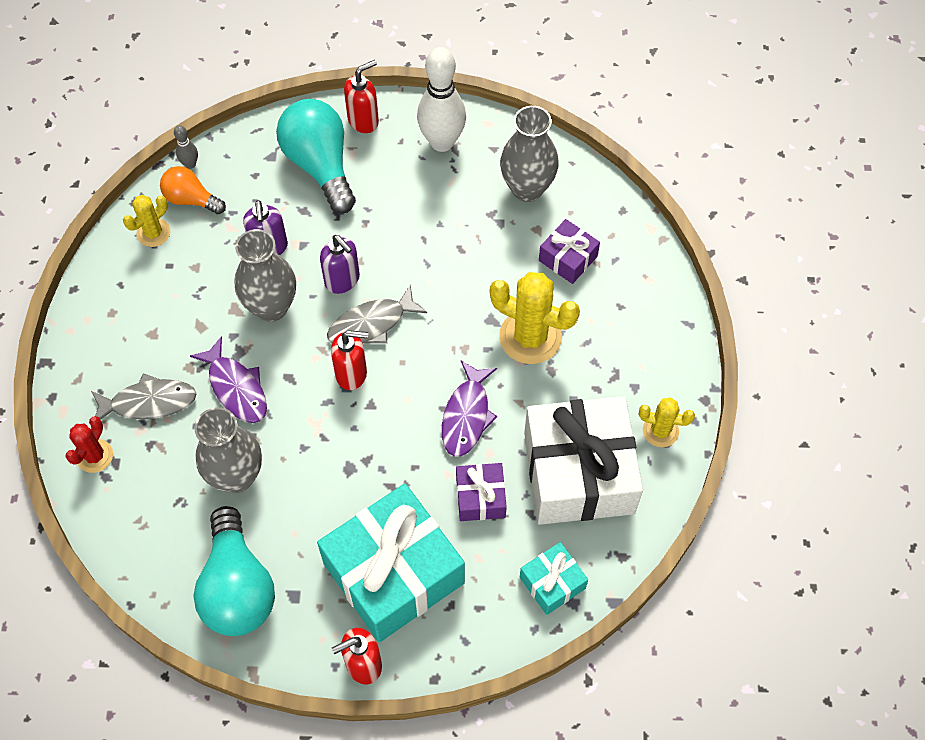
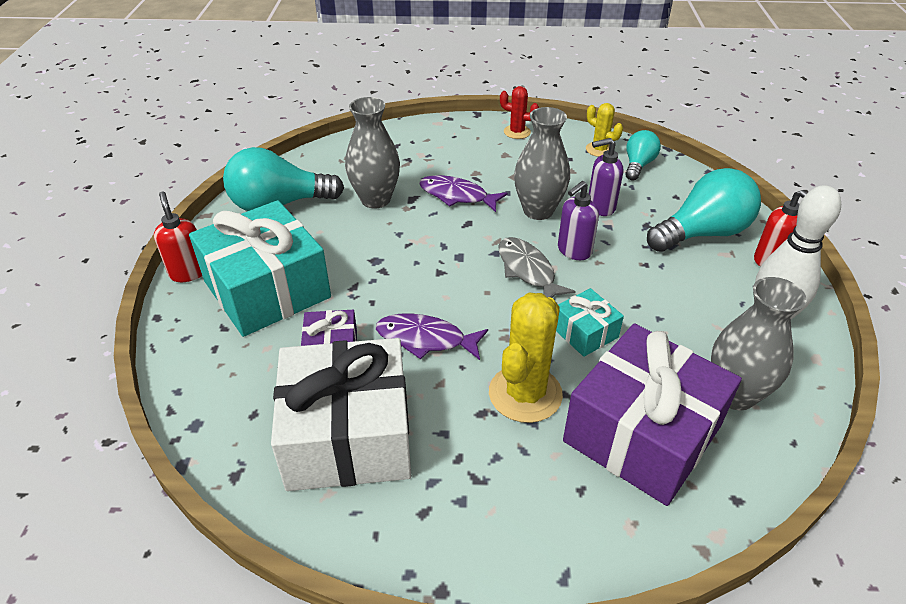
camera: 90 degrees right, 20 degrees down
(95, 456) = (400, 137): red cactus -> red cactus (517, 132)
(148, 402) = (444, 156): grey fish -> none
(190, 164) = (674, 163): grey bowling pin -> none
(191, 199) = (638, 165): orange light bulb -> turquoise light bulb
(236, 388) = (457, 196): purple fish -> purple fish turned 60 degrees clockwise
(352, 374) = (472, 259): red soap dispenser -> none
(552, 583) = (222, 407): turquoise gift -> turquoise gift (585, 332)
(568, 258) = (642, 433): purple gift -> purple gift, size x2.15
(660, 431) = (396, 528): yellow cactus -> none

